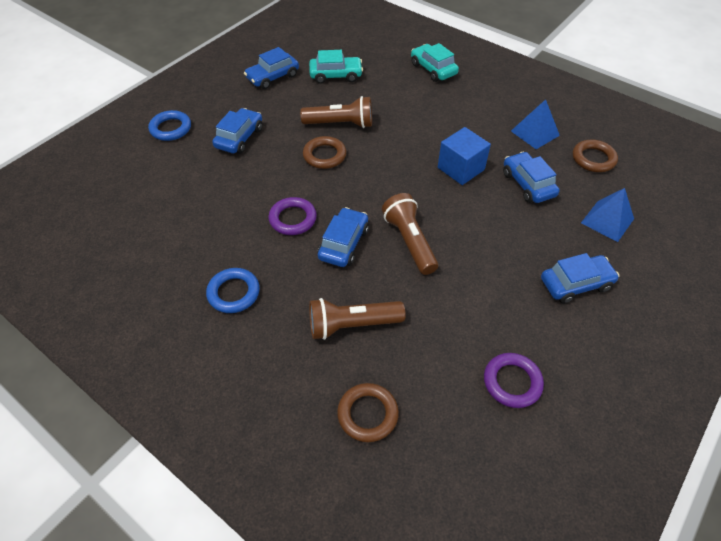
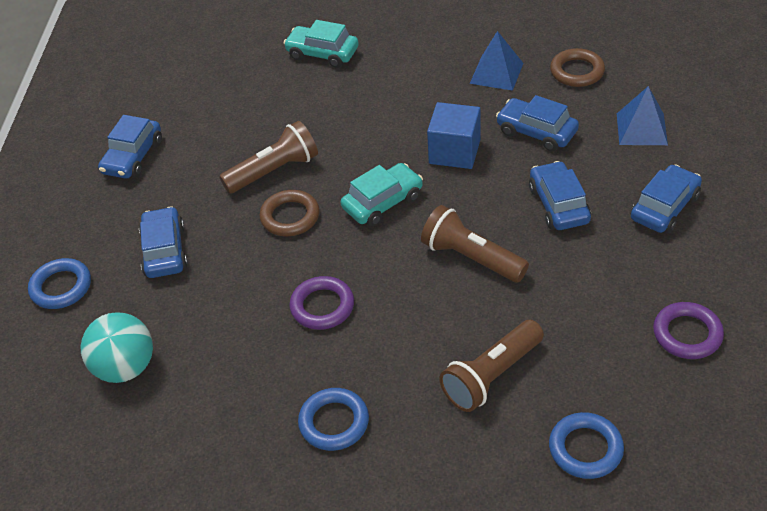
camera: 30 degrees left, 5 degrees down
(159, 191) = (125, 367): none -> turquoise ball
(336, 75) = (212, 116): turquoise car -> turquoise car (383, 202)
(343, 244) = (404, 300): blue car -> blue car (558, 205)
(367, 414) = (585, 449): brown ring -> blue ring

